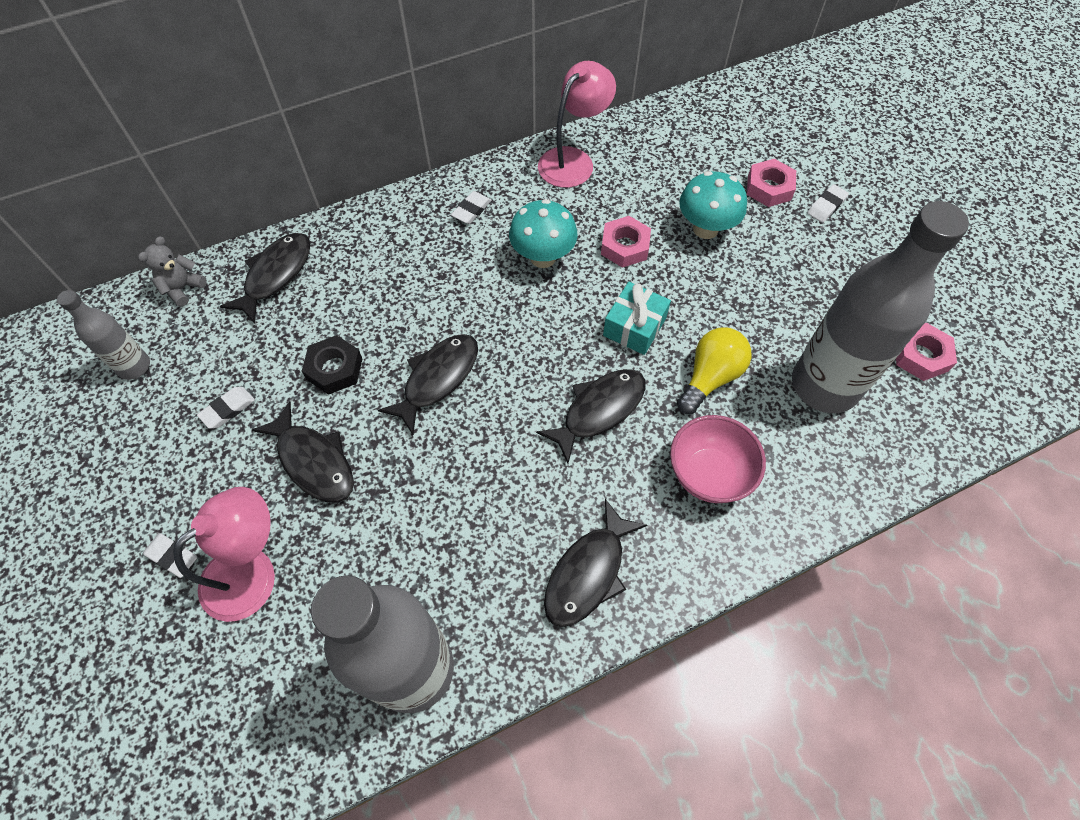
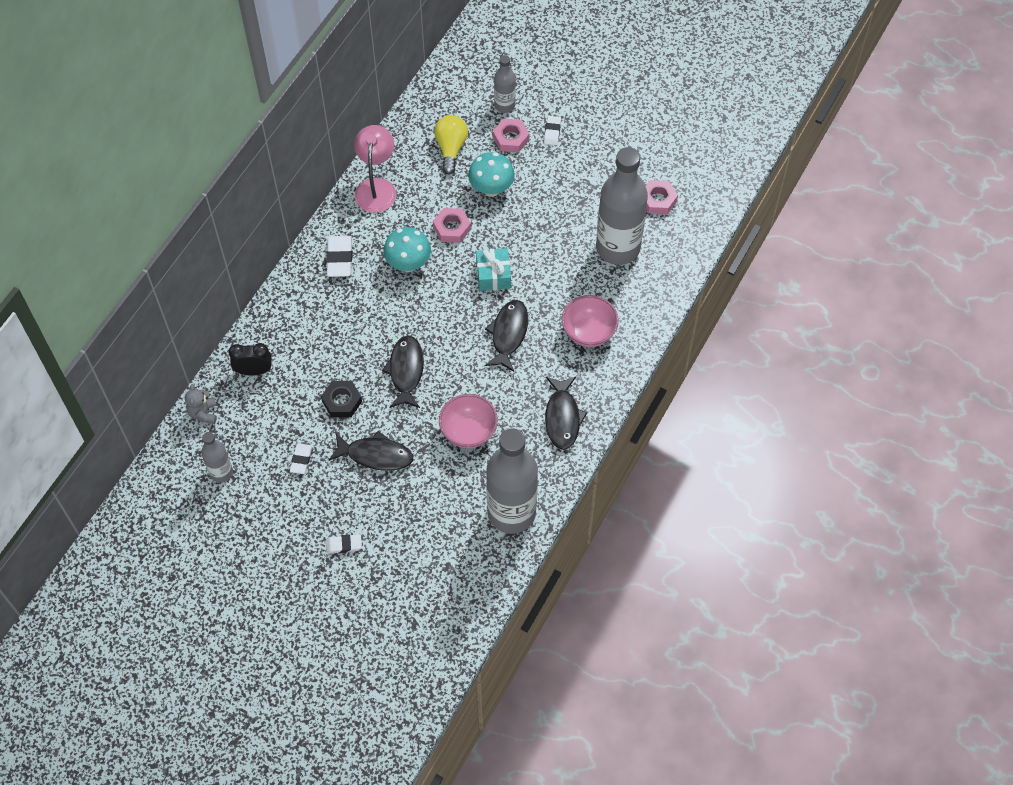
camera: 35 degrees left, 0 degrees up
(252, 572) = (393, 524): pink lamp -> none
(275, 275) = (254, 371): black fish -> black clock
(449, 508) = (468, 432): none -> pink bowl
(471, 210) = (340, 258): white eraser -> white eraser, size x1.61
(710, 377) = (555, 279): yellow light bulb -> yellow light bulb (451, 148)
(786, 151) = (504, 105): none -> grey bottle

